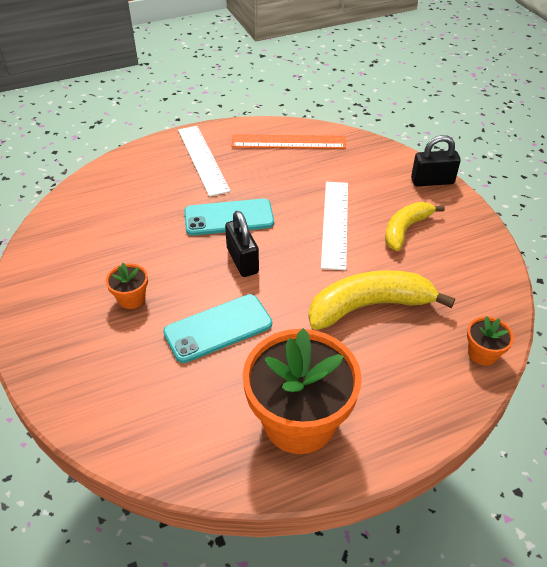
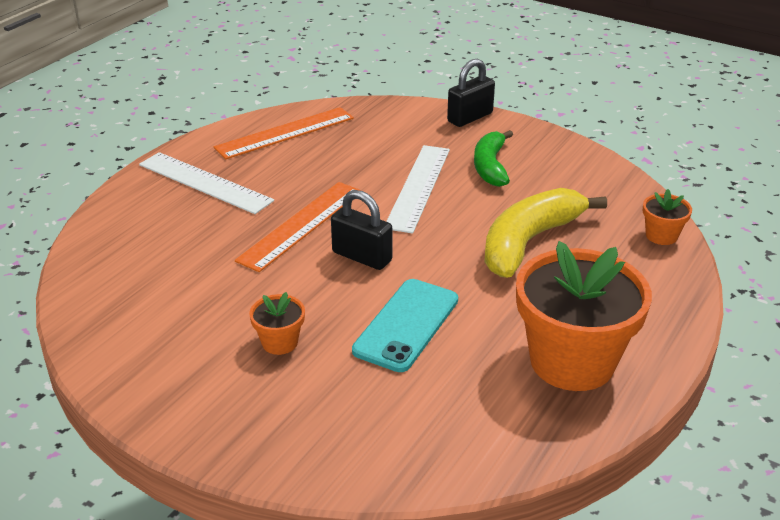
camera: 35 degrees left, 10 degrees down
(229, 218) = (301, 225): turquoise phone -> orange ruler
(335, 223) = (418, 187): white ruler -> white ruler turned 45 degrees clockwise
(405, 229) = (490, 166): yellow banana -> green banana

